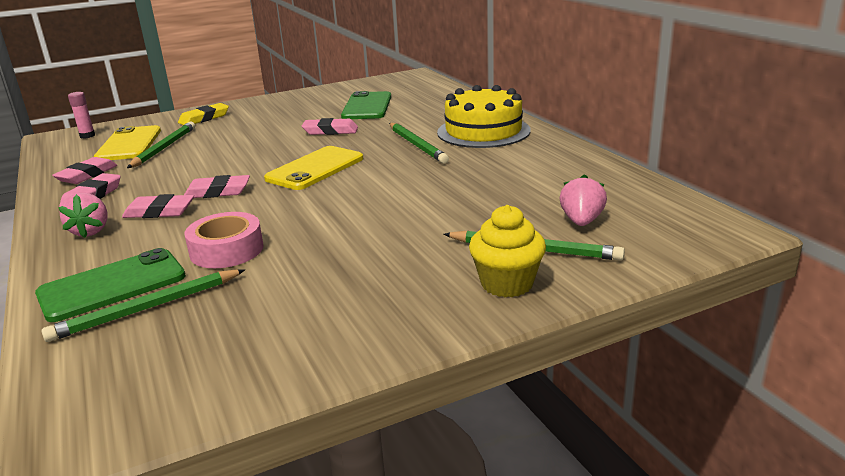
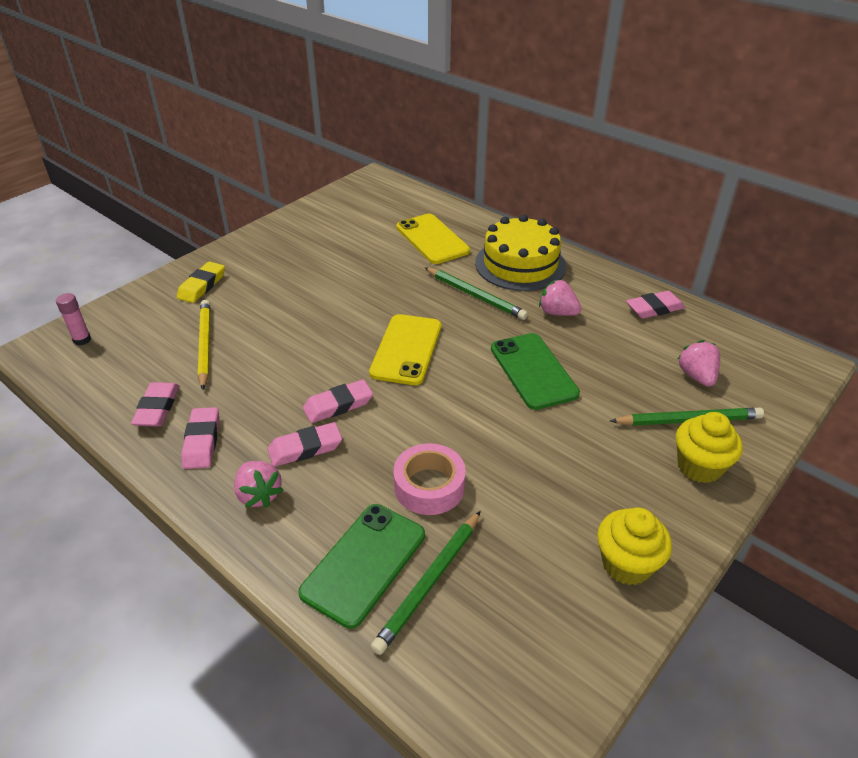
camera: 25 degrees left, 15 degrees up
(129, 144) = (154, 346): yellow phone -> yellow phone (432, 239)
(164, 148) = (205, 345): green pencil -> yellow pencil
(330, 131) = (368, 287): pink eraser -> pink eraser (654, 308)
(341, 336) = (626, 564): none -> yellow cupcake
(367, 106) = (371, 240): green phone -> green phone (533, 371)
(483, 163) = (557, 312): none -> pink strawberry

